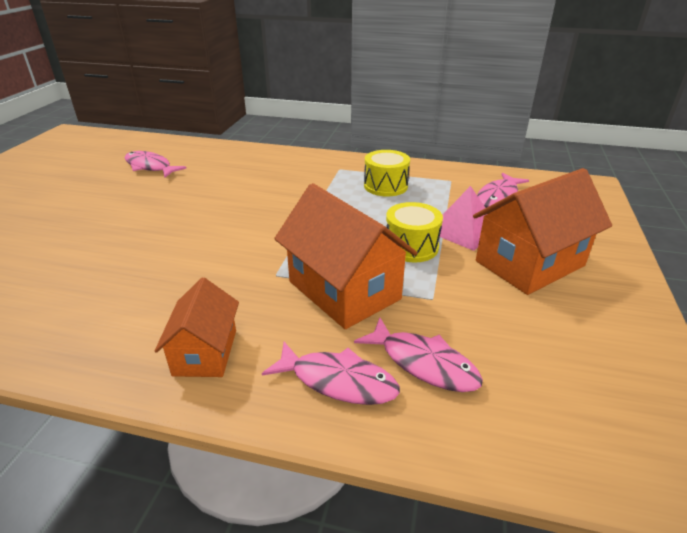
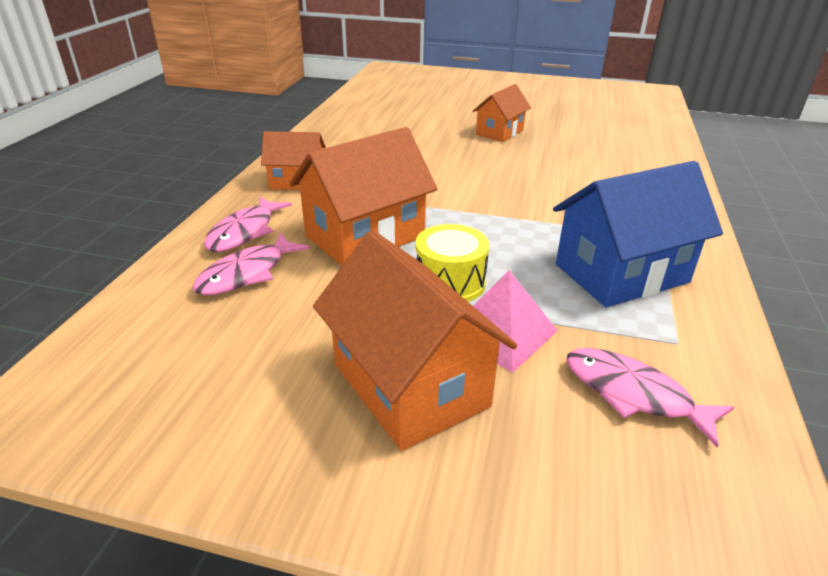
camera: 90 degrees right, 0 degrees up
(123, 211) = (499, 132): none -> orange house
(150, 167) = (597, 131): pink fish -> none
(385, 186) = (621, 273): yellow drum -> blue house

